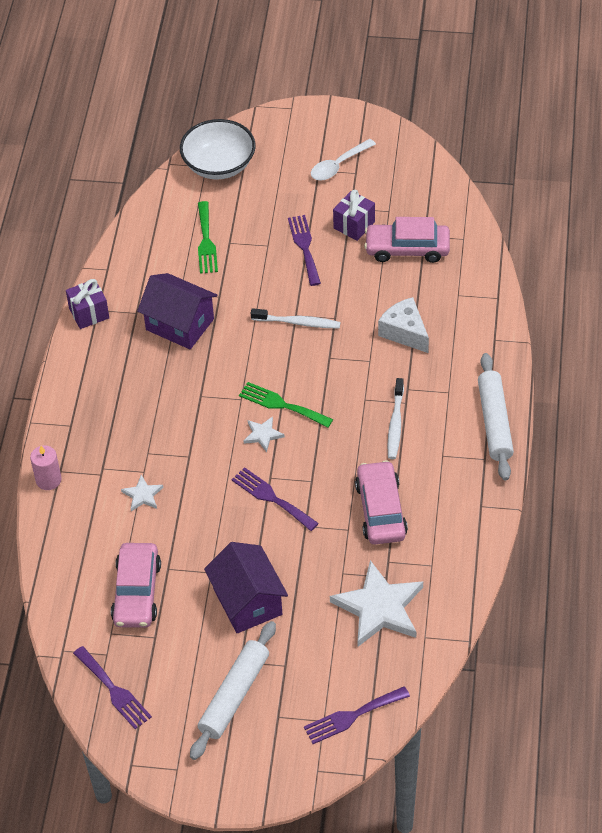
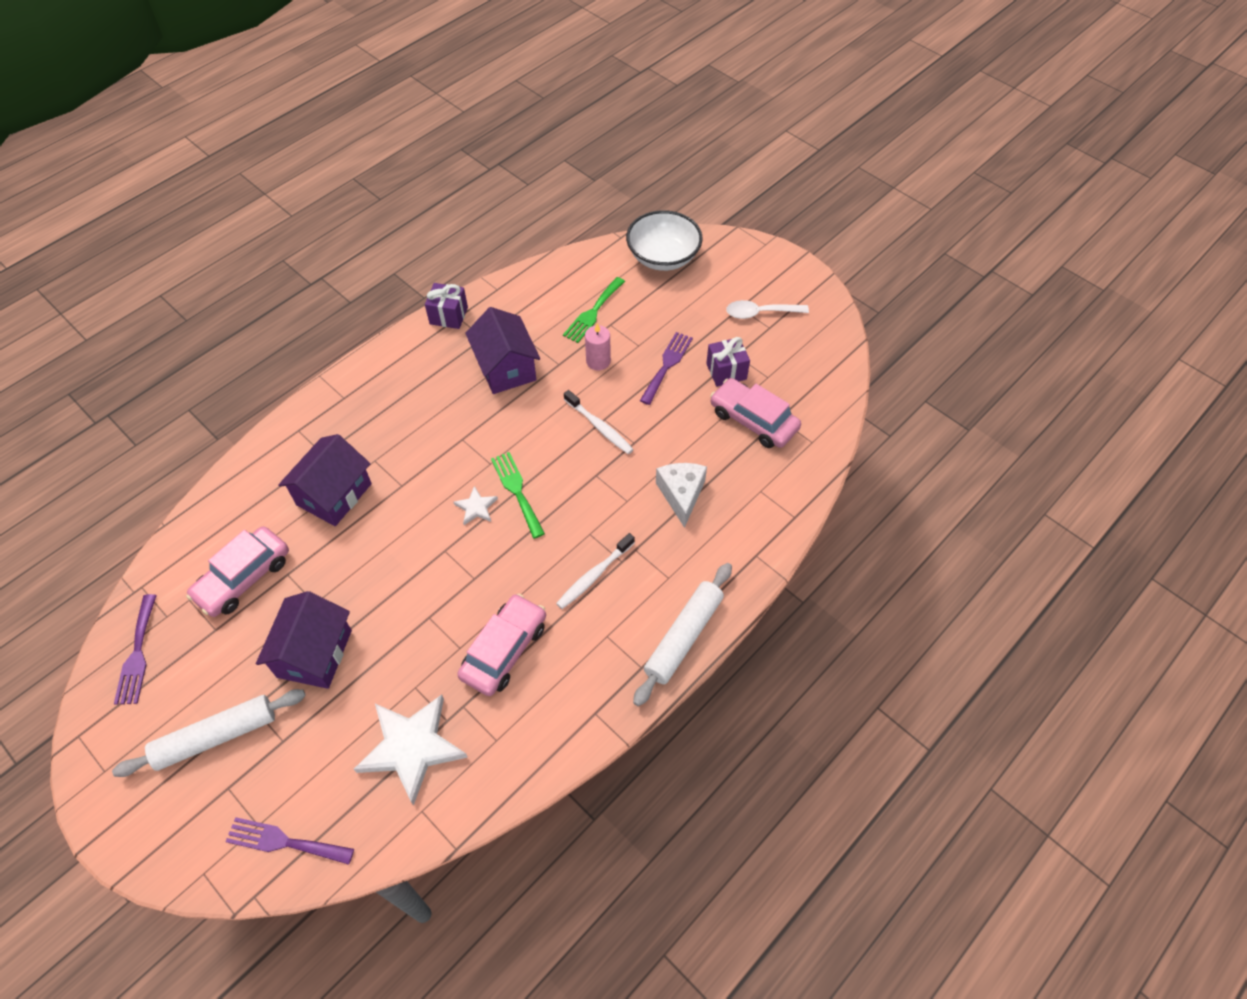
camera: 35 degrees right, 5 degrees up
(48, 480) = (282, 432): pink candle -> pink candle (598, 361)
(142, 495) = (334, 494): white star -> purple house
(271, 498) = (427, 570): purple fork -> none

